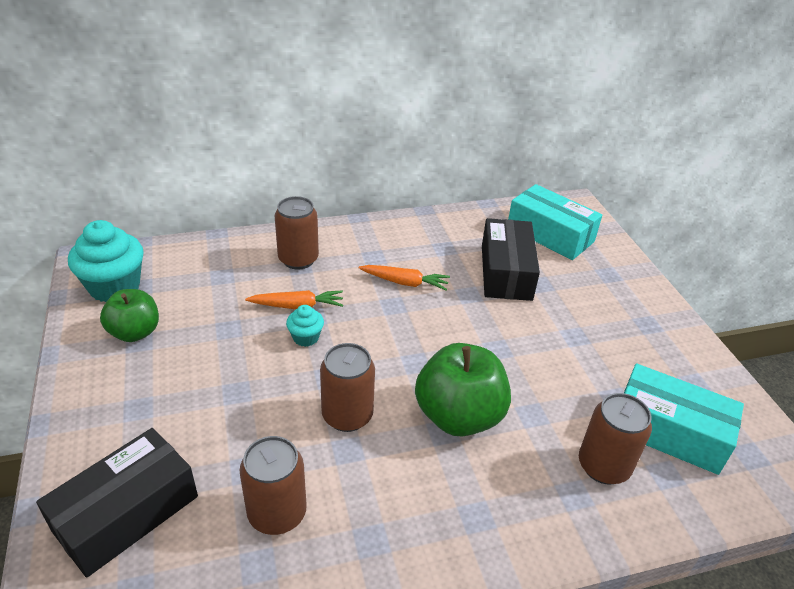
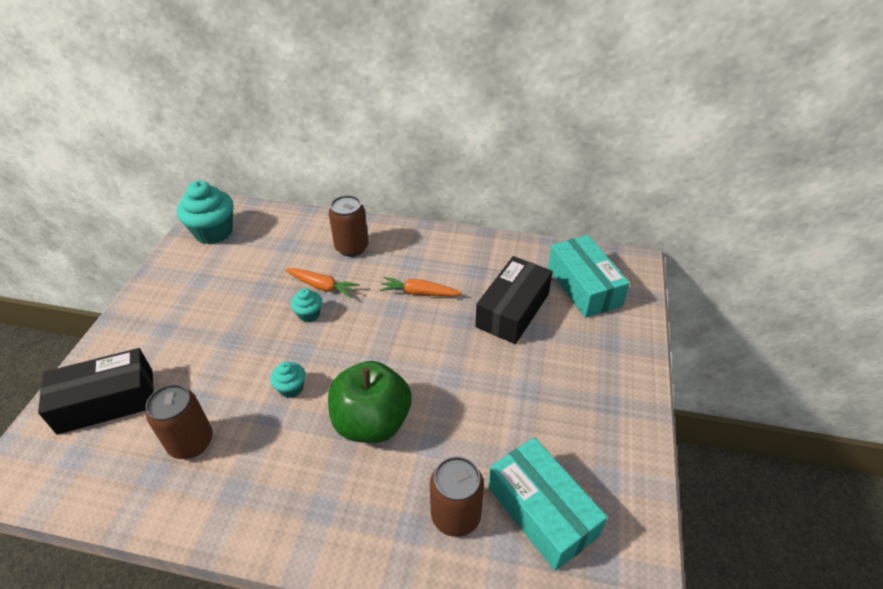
camera: 30 degrees right, 5 degrees up
(135, 332) = (202, 271): green apple -> none
(347, 415) = (291, 388): brown can -> turquoise cupcake
(405, 282) = (419, 293): orange carrot -> orange carrot turned 150 degrees clockwise

